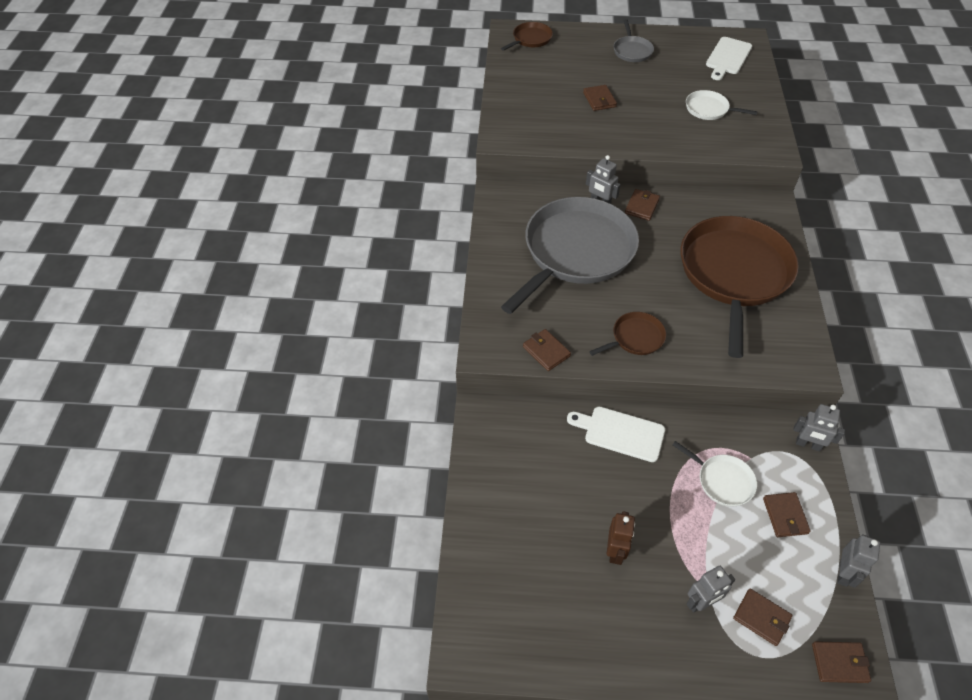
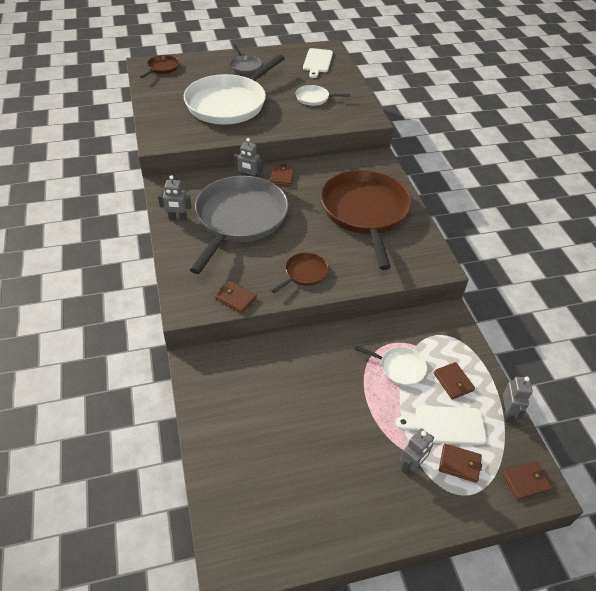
camera: 20 degrees left, 5 degrees down
(599, 100) = (229, 103): brown wallet -> white pan
(615, 551) = (333, 444): brown robot -> none
(620, 433) = (311, 351): white cutting board -> white cutting board (446, 425)
(808, 445) = (453, 325): grey robot -> grey robot (177, 218)

